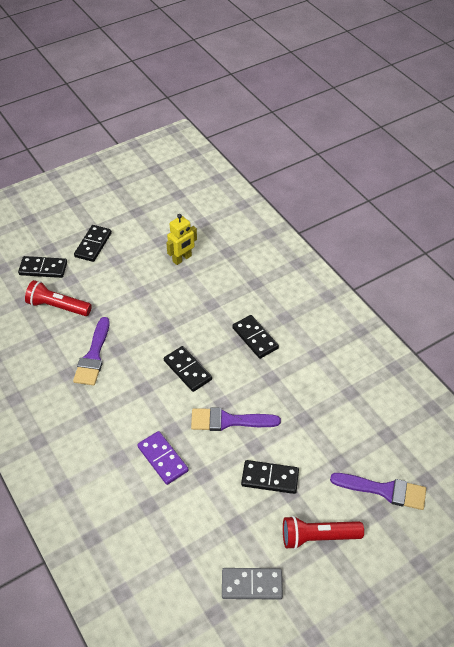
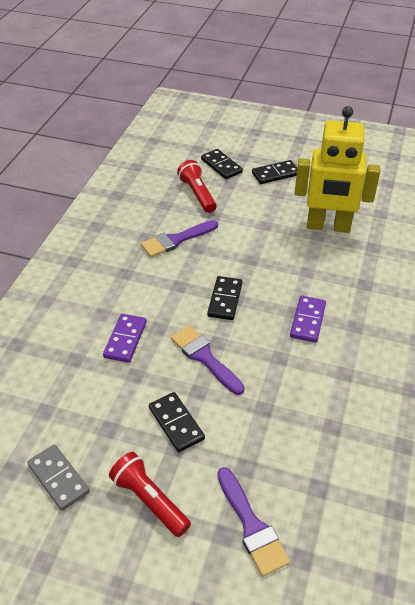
camera: 50 degrees right, 5 degrees down
(182, 259) = (328, 226): yellow robot -> yellow robot, size x2.04
(255, 338) = (308, 320): black domino -> purple domino

